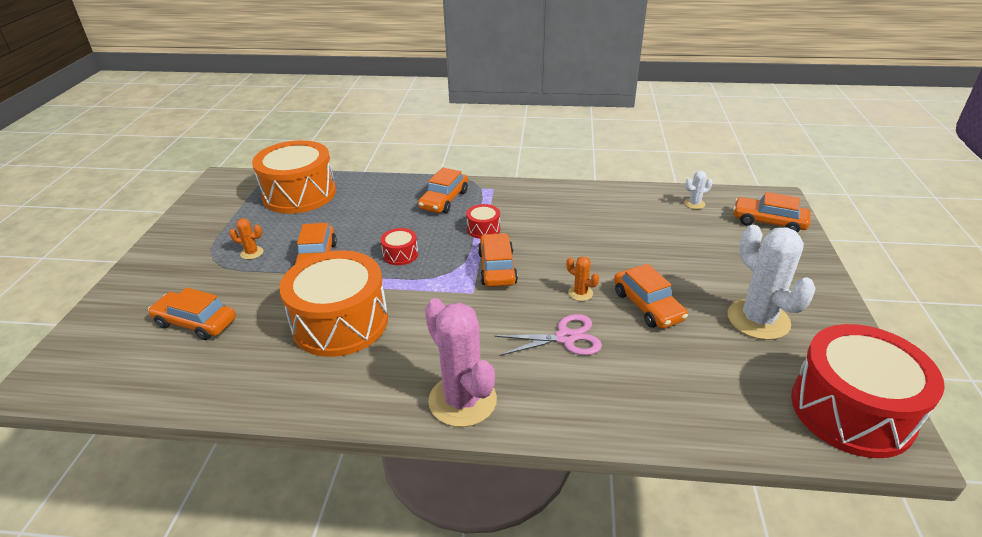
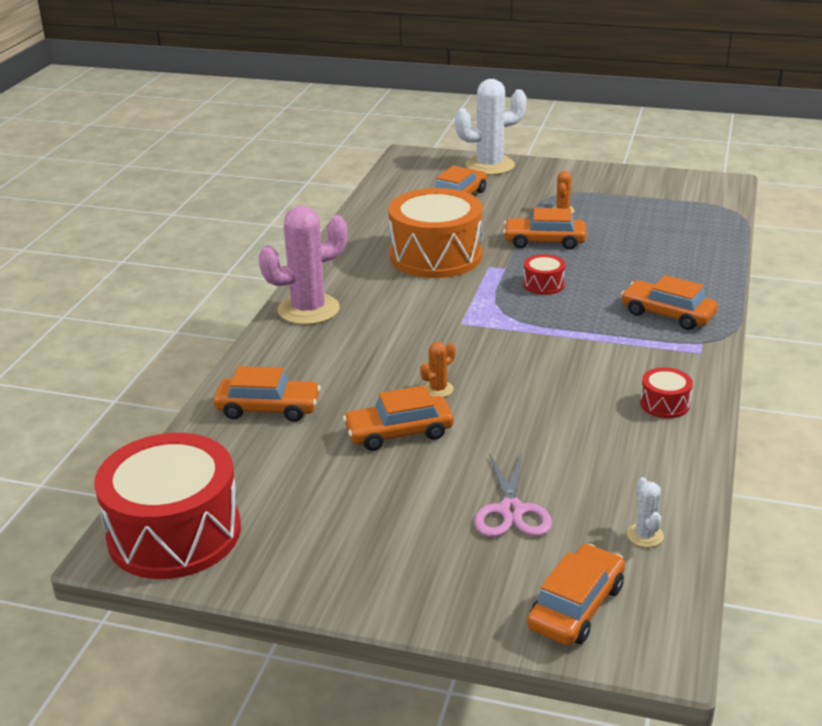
camera: 100 degrees right, 5 degrees down
(299, 194) = (685, 226): orange drum -> none
(483, 229) = (590, 337): red drum -> red drum (664, 404)
(497, 268) = (503, 340): orange car -> orange car (268, 408)
(565, 338) = (366, 370): pink scissors -> pink scissors (511, 511)
(758, 320) = (342, 512): white cactus -> white cactus (490, 166)

